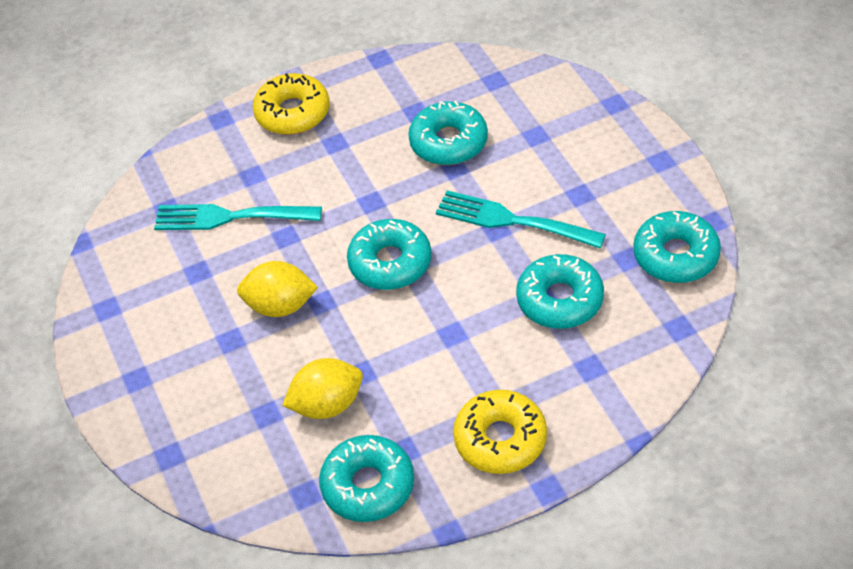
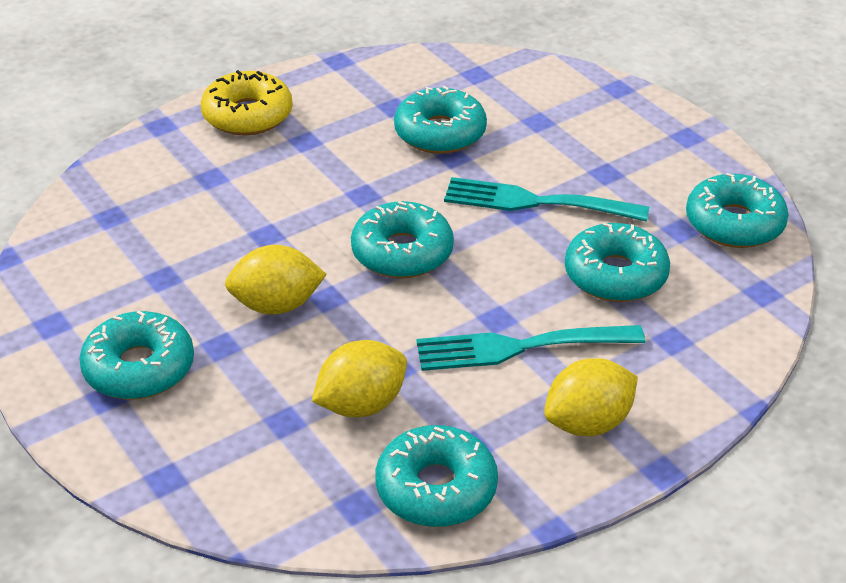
camera: 15 degrees left, 10 degrees down
(165, 355) = (139, 368): none -> turquoise donut
(230, 217) = (193, 220): turquoise fork -> turquoise fork (519, 347)
(500, 439) = (588, 423): yellow donut -> yellow lemon

